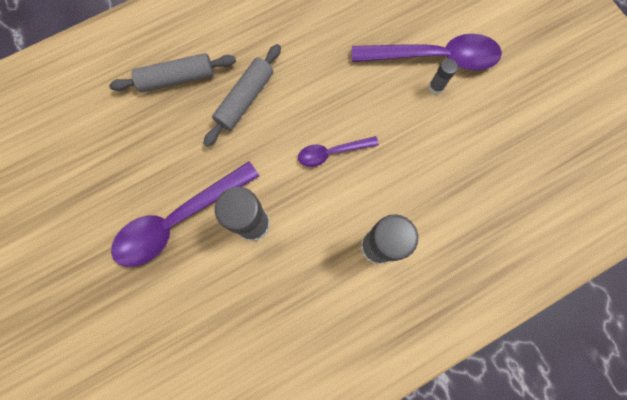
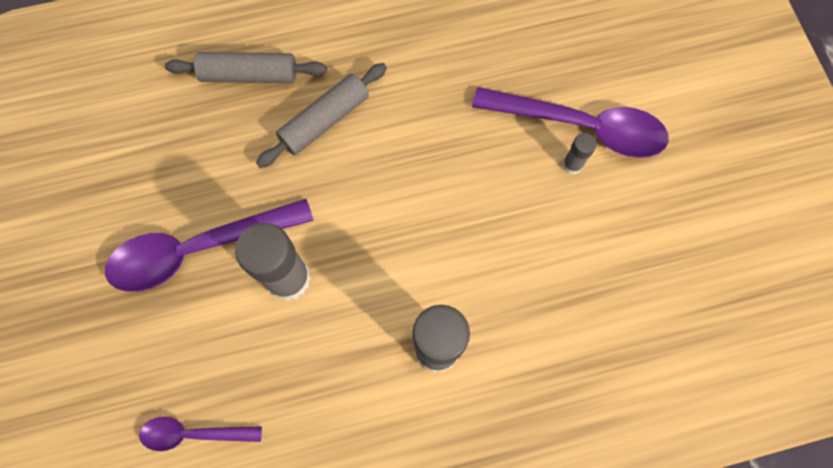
camera: 15 degrees right, 5 degrees down
(331, 152) = (413, 214): purple spoon -> purple spoon (193, 433)

